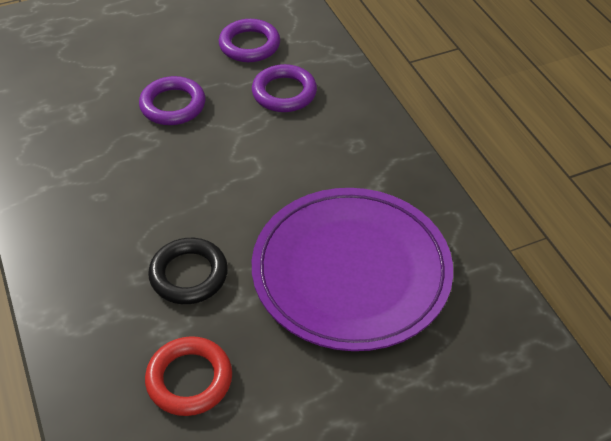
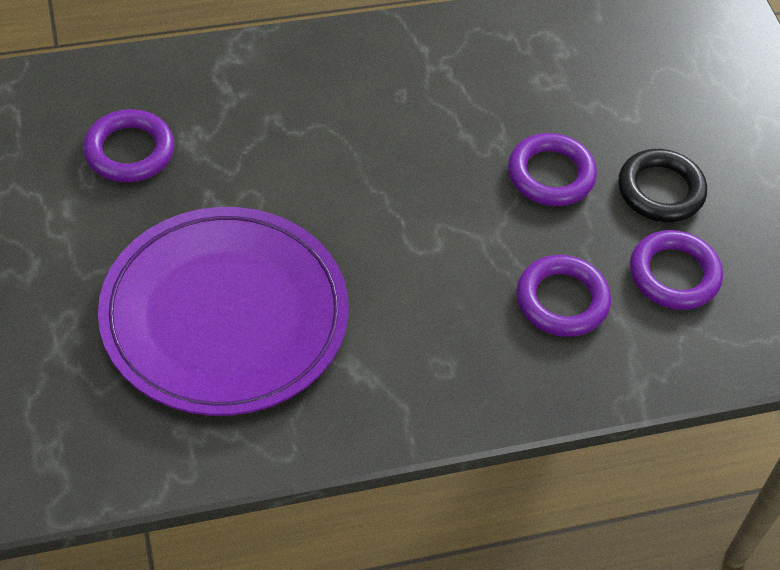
camera: 95 degrees right, 5 degrees up
(189, 275) = (264, 164): black ring -> black ring (660, 190)
(189, 379) = (129, 151): red ring -> purple ring

